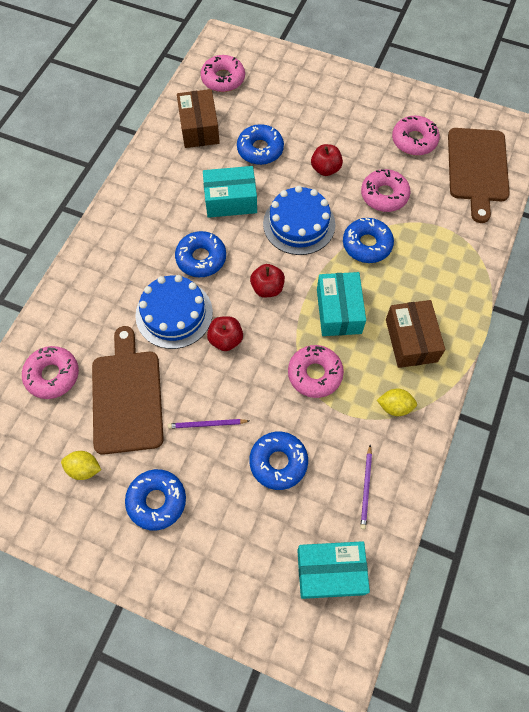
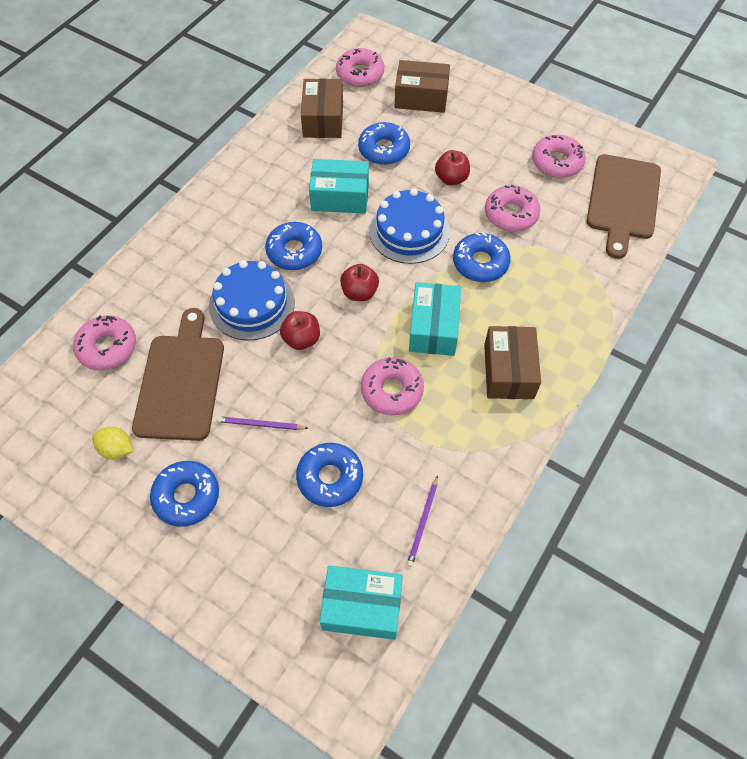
camera: 10 degrees right, 5 degrees down
(283, 95) = (421, 97): none -> brown box
(394, 406) = (474, 439): yellow lemon -> none

